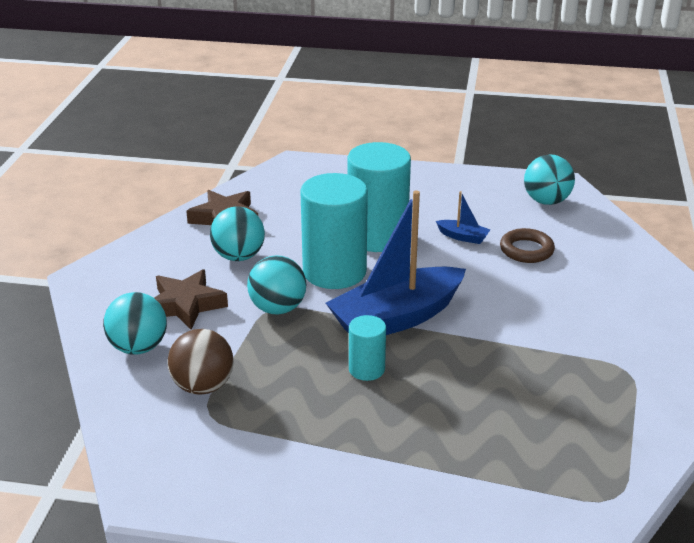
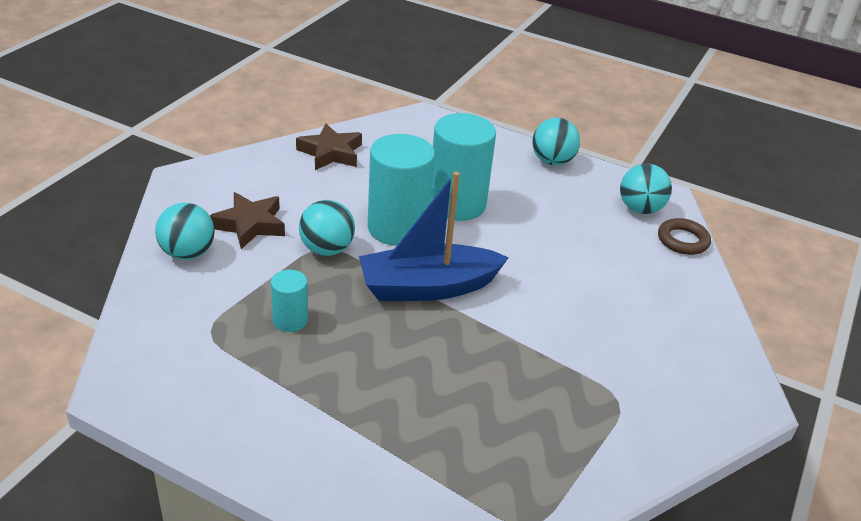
camera: 15 degrees right, 5 degrees up
(203, 386) = (220, 304): brown ball -> none
(238, 256) = (322, 192): turquoise ball -> turquoise ball (552, 161)
(366, 369) = (371, 329): turquoise cylinder -> turquoise cylinder (290, 320)
(463, 237) = (537, 224): blue boat -> none
(526, 250) = (591, 253): brown ring -> brown ring (683, 240)

